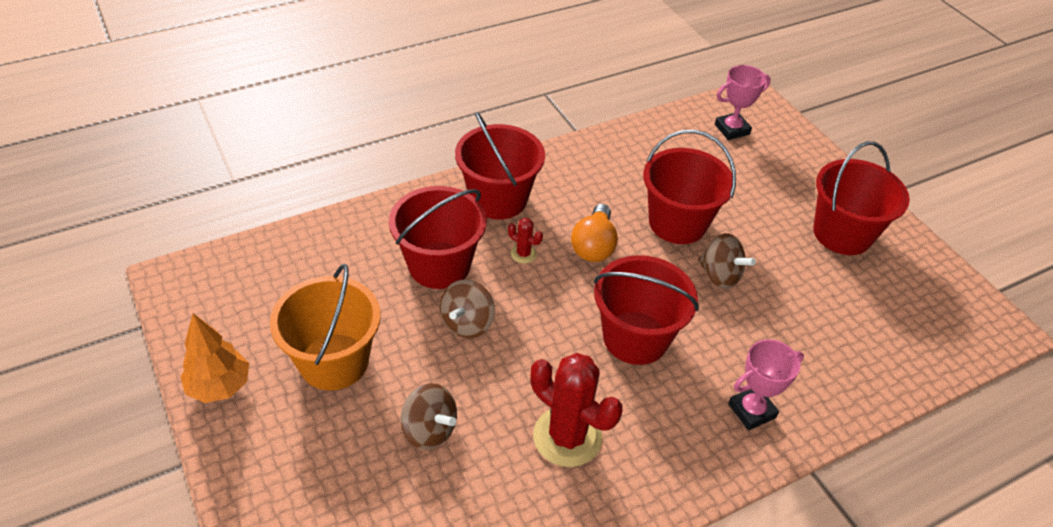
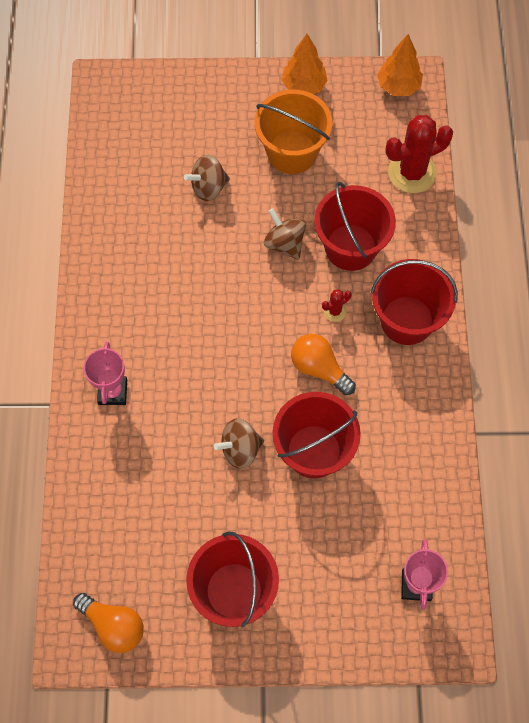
camera: 120 degrees right, 20 degrees up
(189, 291) = (398, 86): none -> orange tree
(567, 437) = (159, 264): red cactus -> red cactus (412, 173)
(635, 338) = (214, 349): red bucket -> none
(952, 305) = (113, 625): none -> orange light bulb

